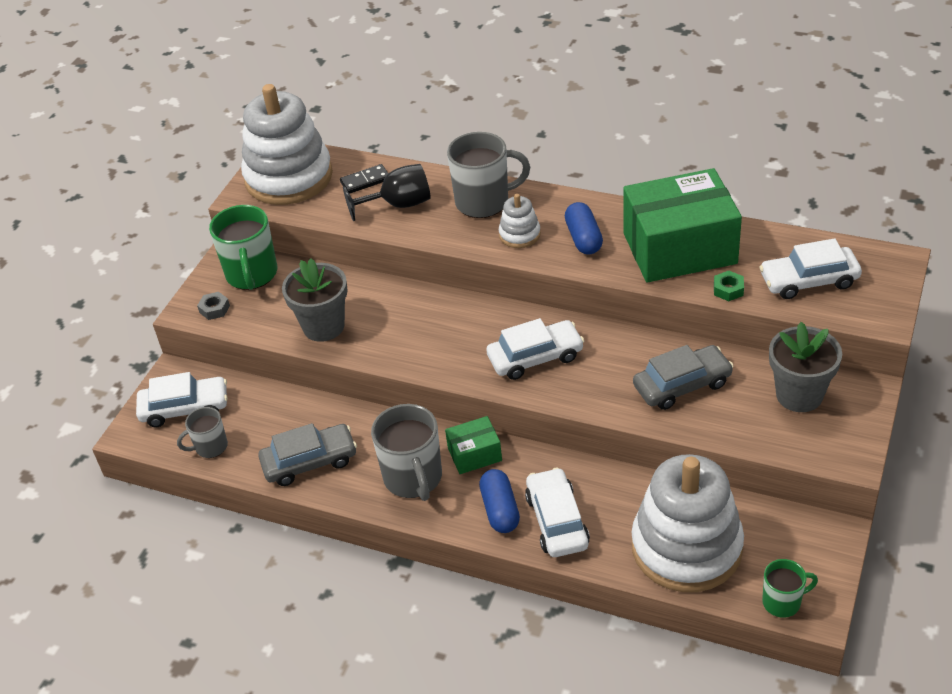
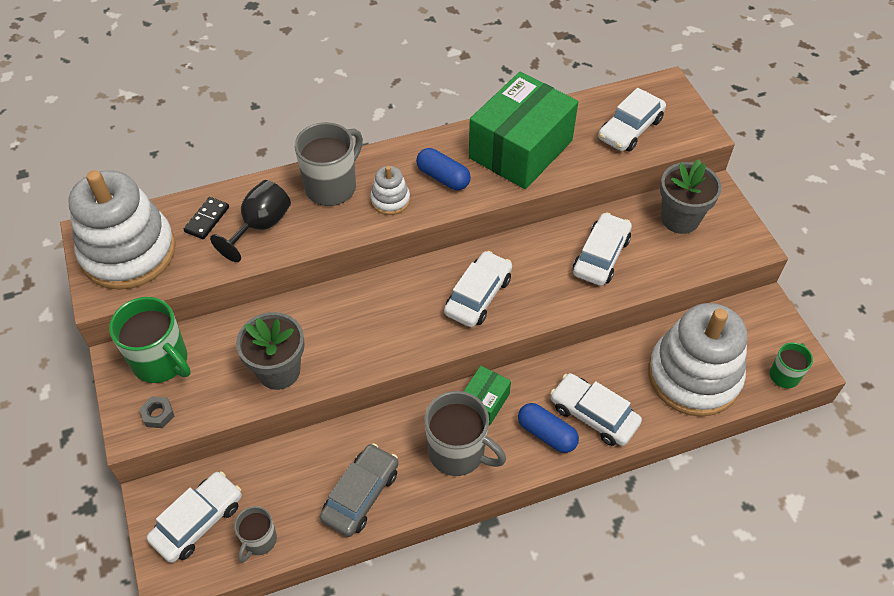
camera: 45 degrees left, 10 degrees up
(682, 385) = (601, 256): grey car -> white car
(728, 289) = (586, 164): green nut -> none

